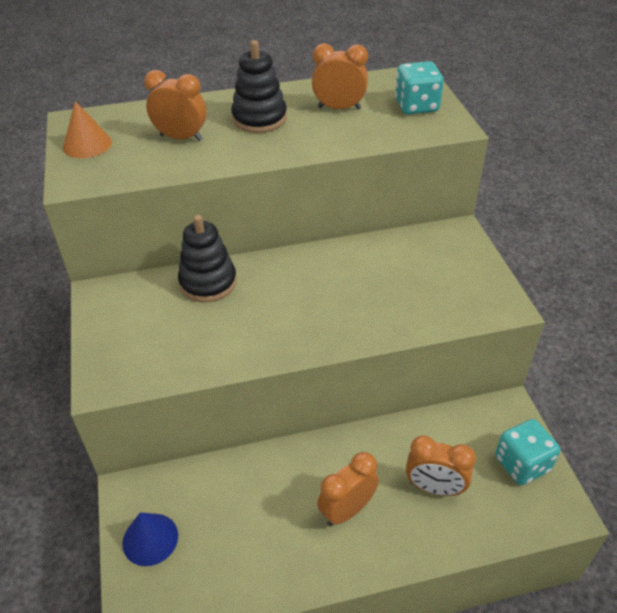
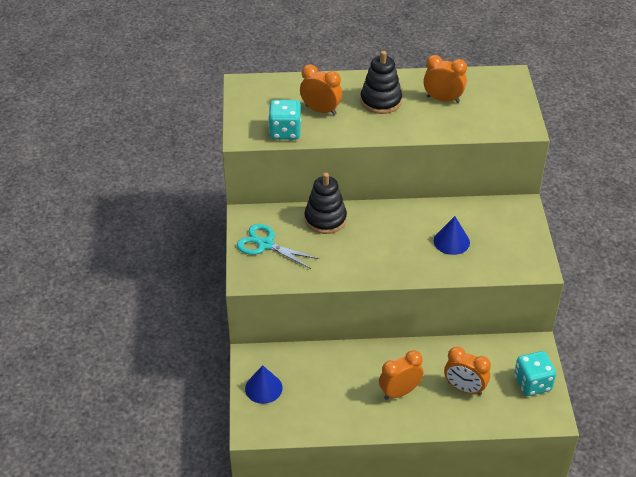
camera: 10 degrees right, 0 degrees up
(87, 144) = (253, 107): orange cone -> none
(127, 329) = (265, 244): none -> turquoise scissors
(382, 288) = (451, 241): none -> blue cone
(416, 106) = (503, 105): turquoise dice -> turquoise dice (285, 132)

